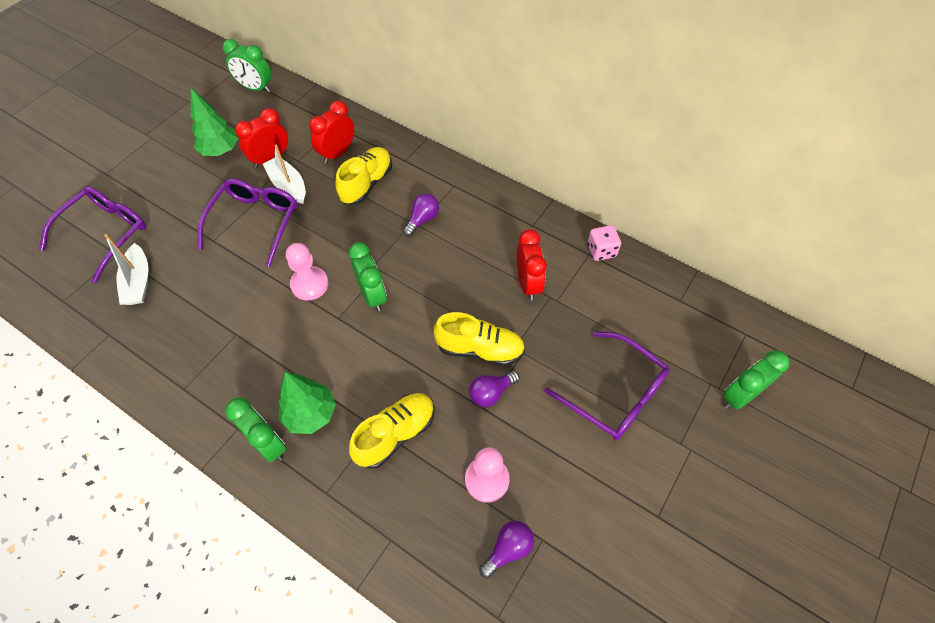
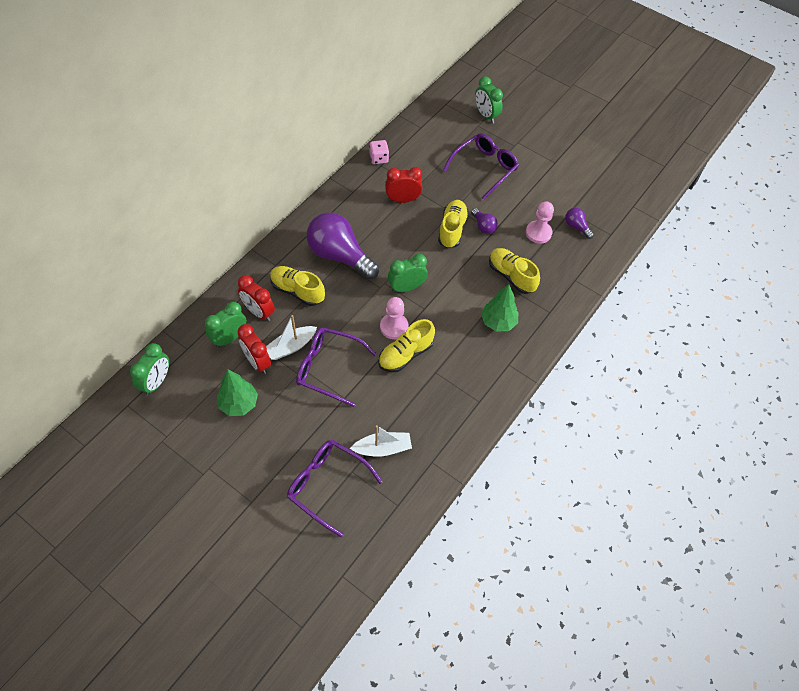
camera: 90 degrees left, 0 degrees up
(267, 299) = (405, 354): none -> yellow shoe
(268, 443) = (519, 345): green clock -> green clock (229, 338)
(422, 219) = (339, 256): purple light bulb -> purple light bulb, size x2.23

